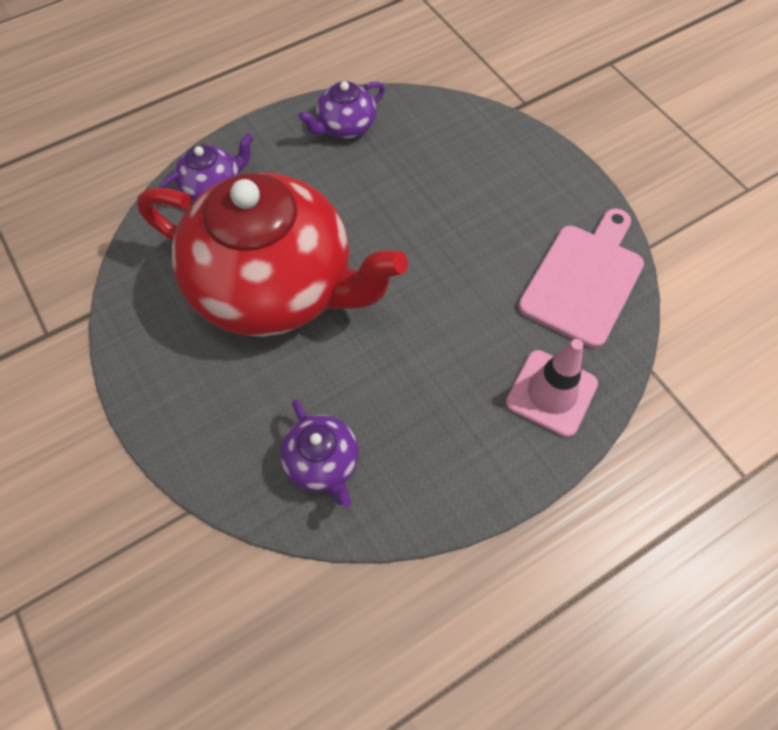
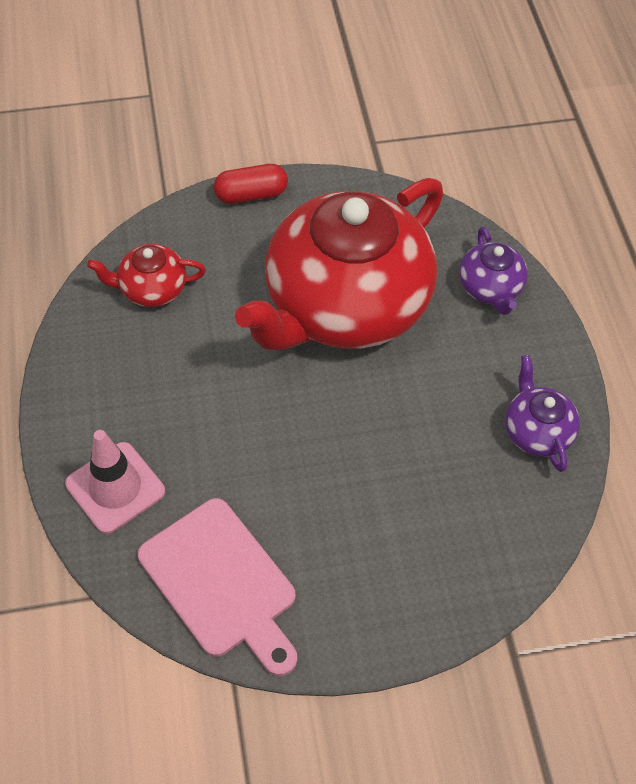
camera: 110 degrees right, 5 degrees down
(159, 419) = (251, 194): none -> red capsule
(323, 463) = (151, 289): purple teapot -> red teapot

